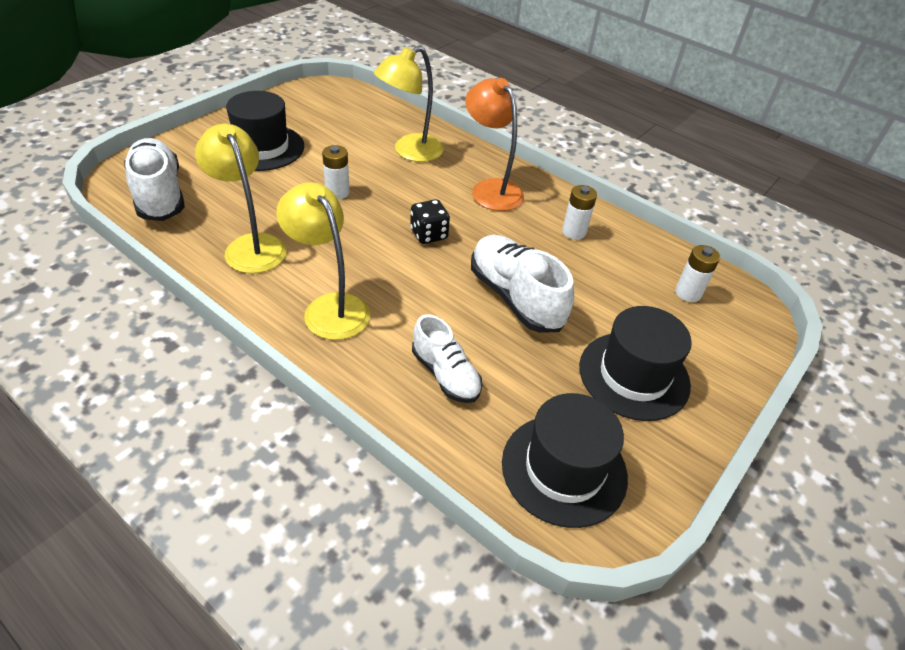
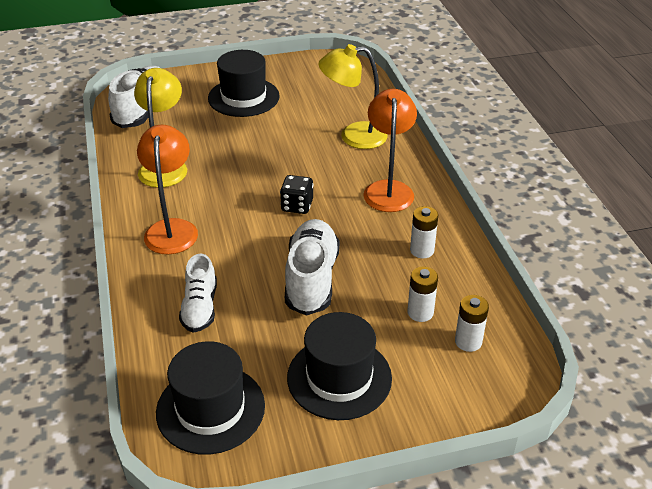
camera: 40 degrees right, 5 degrees down
(329, 307) = (172, 228): yellow lamp -> orange lamp
(337, 192) = (262, 149): white battery -> white battery (420, 312)

